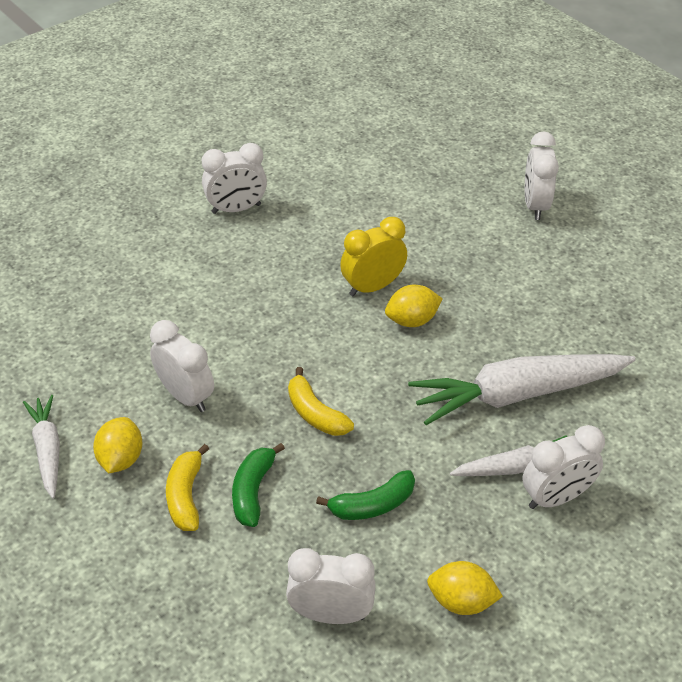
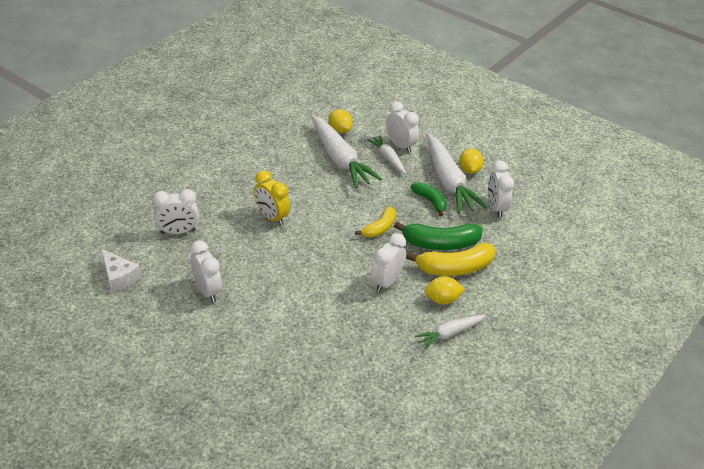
camera: 105 degrees left, 5 degrees down
(185, 496) = (455, 268): yellow banana -> yellow banana, size x1.60
(253, 491) = (440, 244): green banana -> green banana, size x1.60
(287, 139) = (119, 277): none -> white cheese
(412, 320) = (296, 199): yellow lemon -> yellow lemon (340, 130)
(428, 551) = (448, 181): none -> white carrot
(535, 205) = (181, 158): white clock -> white clock (178, 232)

